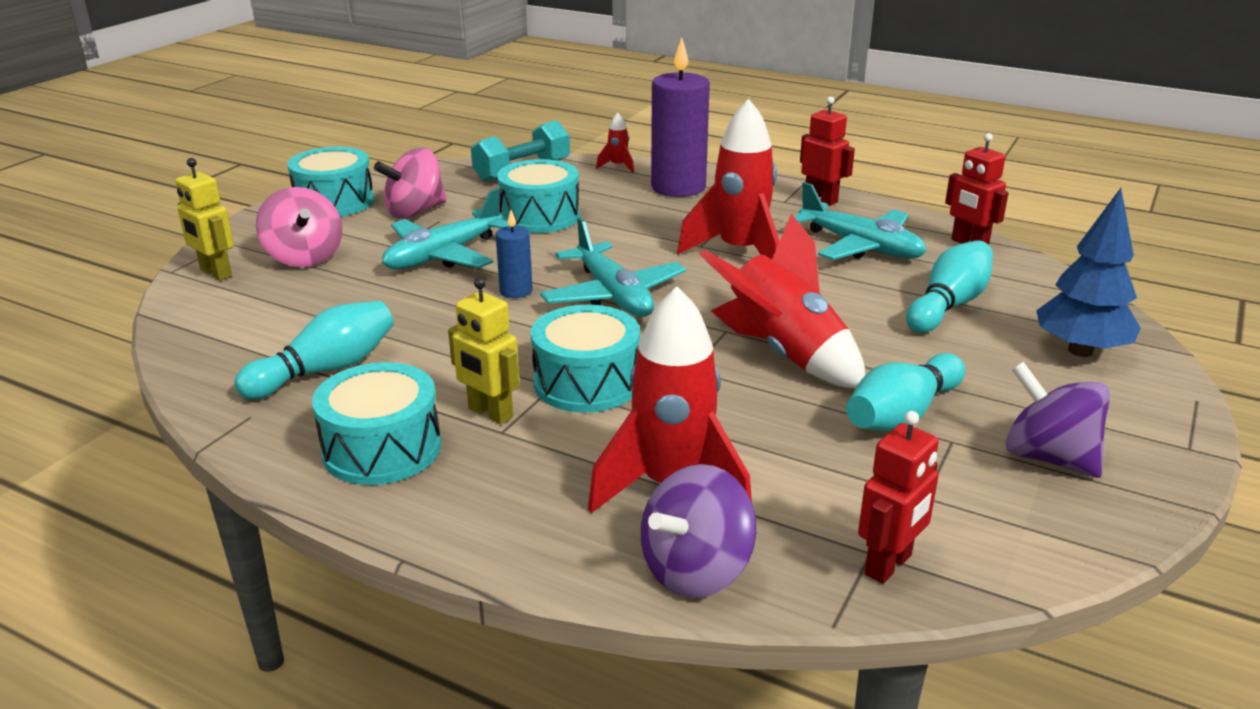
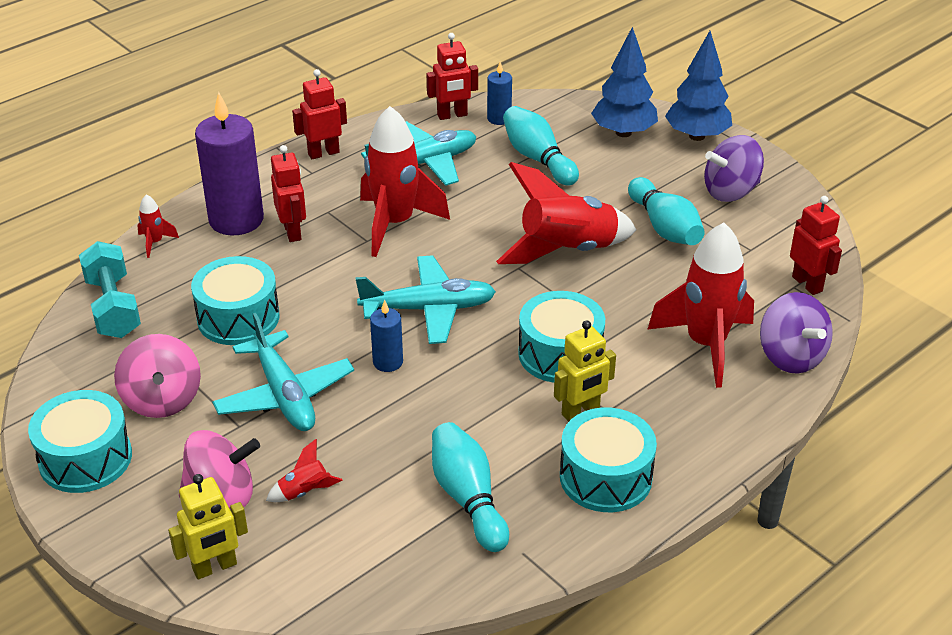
camera: 70 degrees left, 10 degrees up
(315, 290) = (304, 492): none -> red rocket
(682, 212) = (293, 232): none -> red robot
(999, 269) = (499, 118): none -> blue candle
(1151, 408) = (697, 136): none -> blue tree

